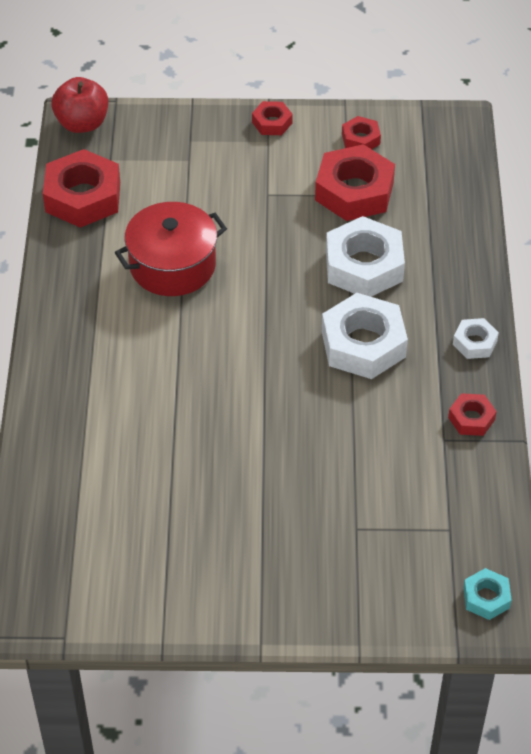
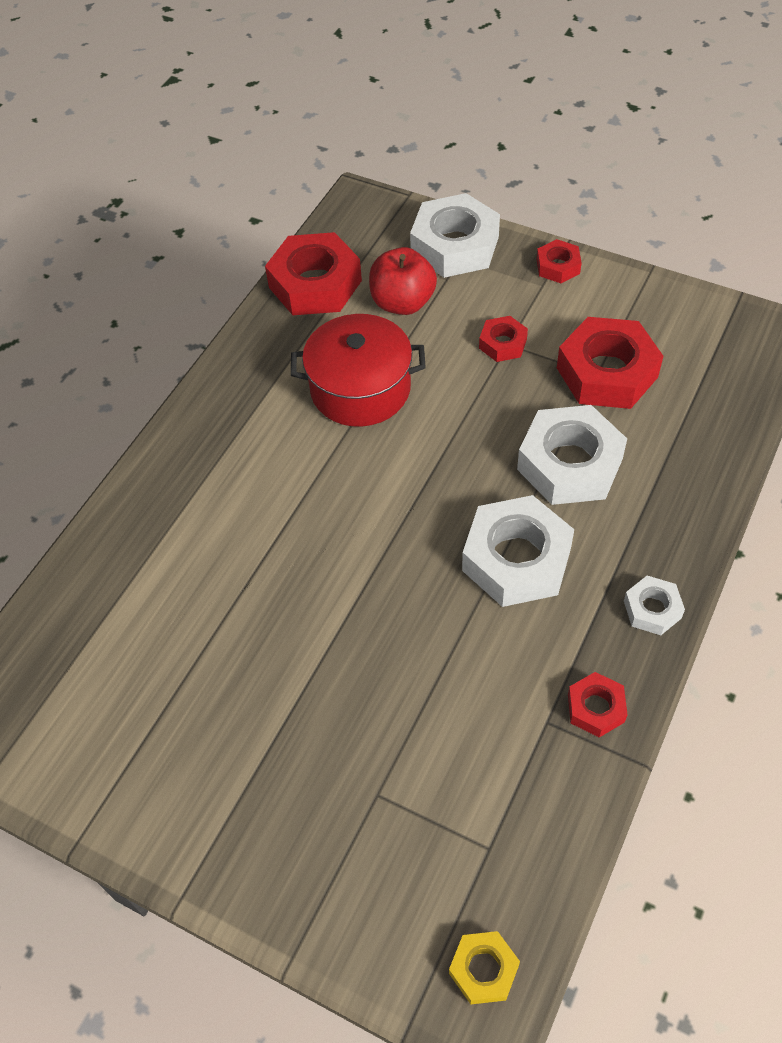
camera: 30 degrees right, 5 degrees up
(82, 123) = (361, 208): red apple -> red apple (402, 303)
(180, 131) = (455, 245): none -> white nut
(361, 139) = (647, 315): red nut -> red nut (503, 344)
(486, 598) = (483, 969): turquoise nut -> yellow nut

